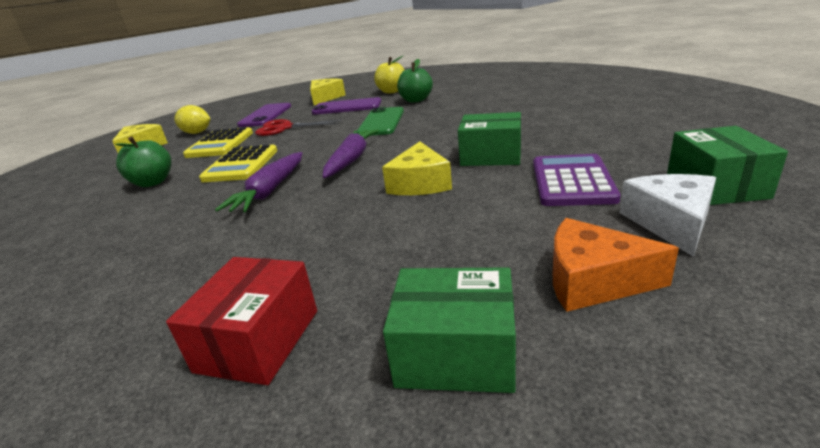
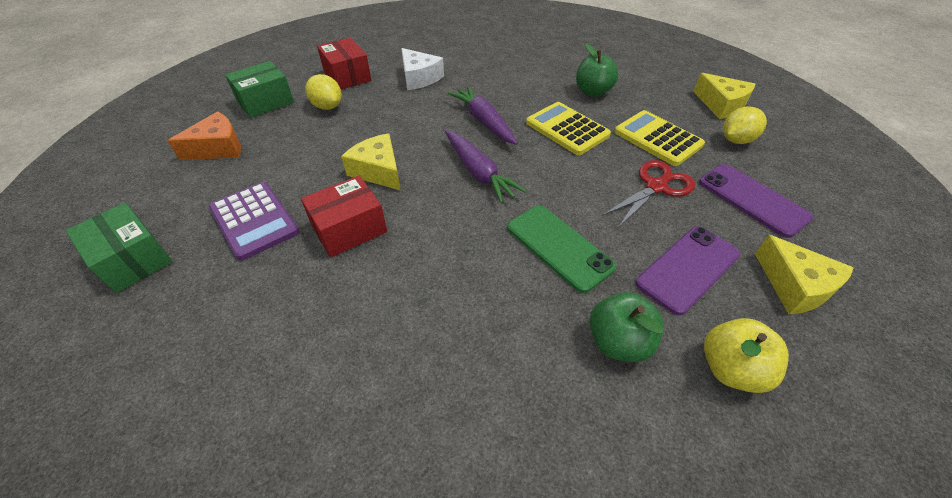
camera: 130 degrees right, 20 degrees up
(371, 283) = (327, 106): none -> yellow lemon
(491, 156) = (349, 229): green box -> red box
(670, 223) = (175, 203): white cheese -> white cheese (419, 78)

